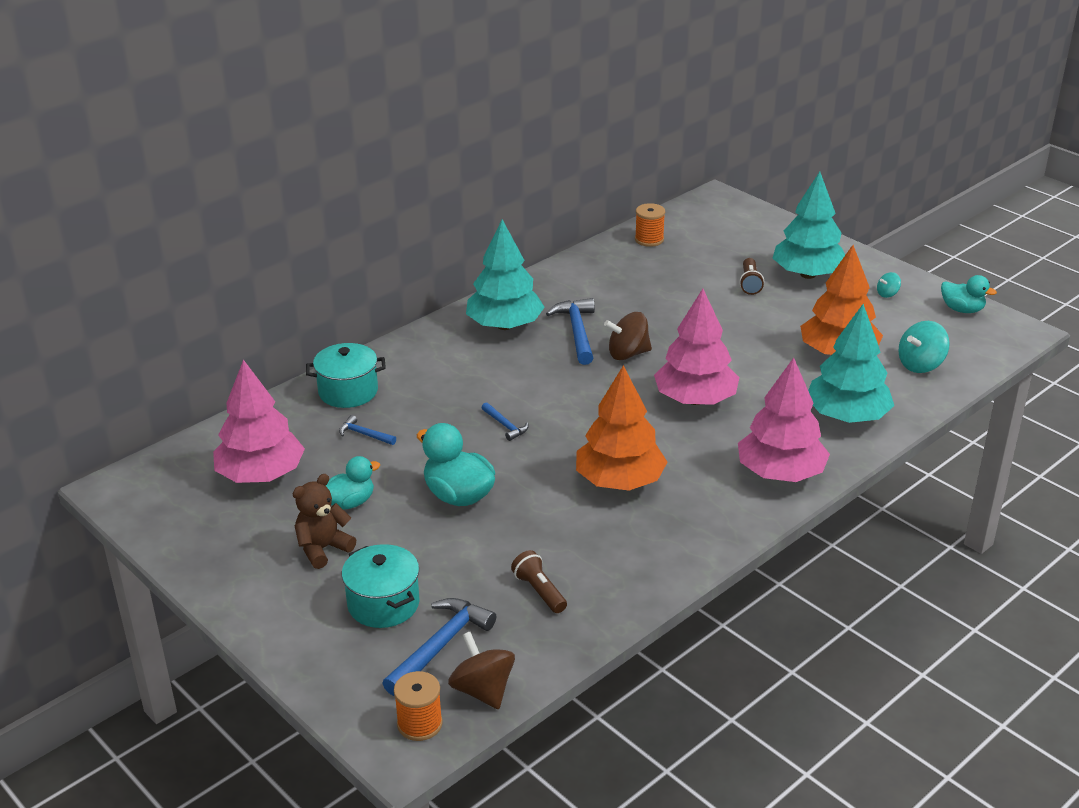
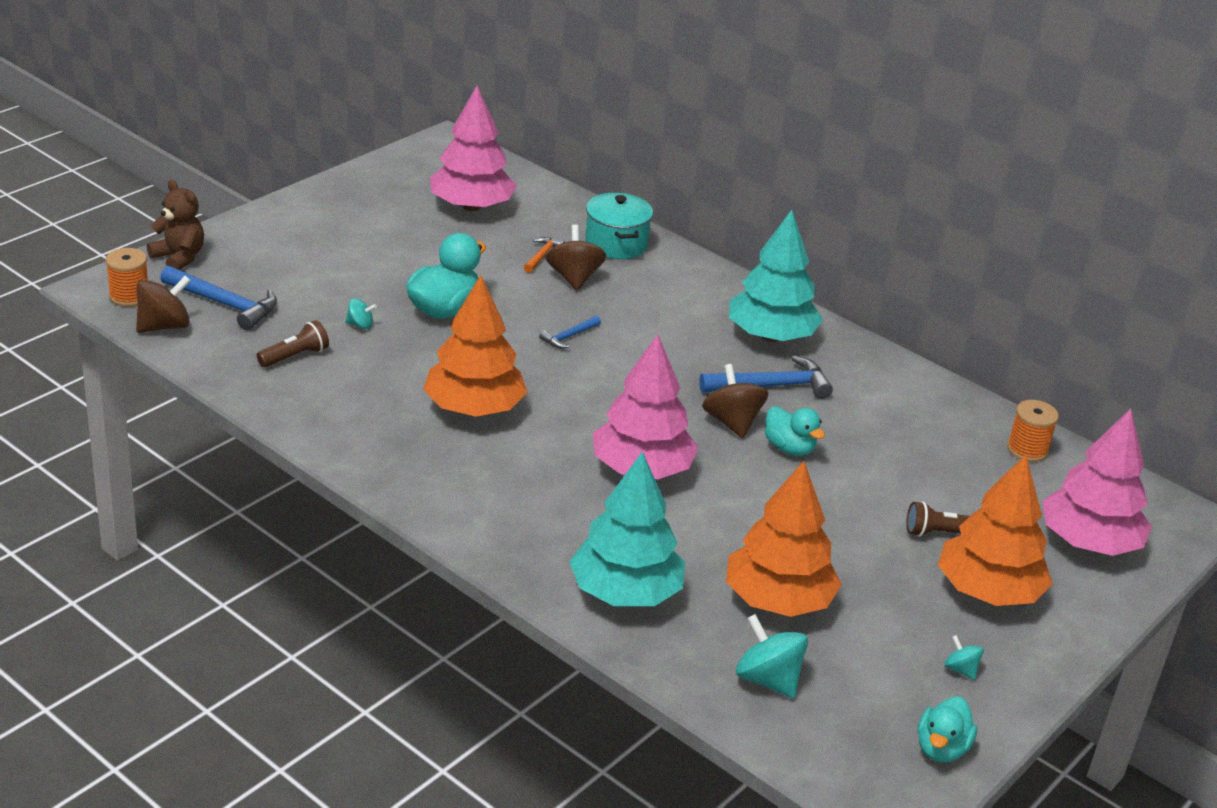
camera: 80 degrees right, 0 degrees up
(323, 549) = (362, 242): brown teddy bear -> brown teddy bear (179, 257)
(350, 502) = (431, 253): turquoise duck -> turquoise duck (789, 448)
(364, 434) = (542, 256): blue hammer -> orange hammer
(383, 604) = (284, 274): turquoise pot -> none
(406, 418) = (574, 278): none -> brown spinning top
(483, 549) = (360, 325): none -> turquoise spinning top
(780, 473) = (497, 525): pink tree -> pink tree (1088, 543)
(807, 274) = (988, 591): turquoise tree -> orange tree

